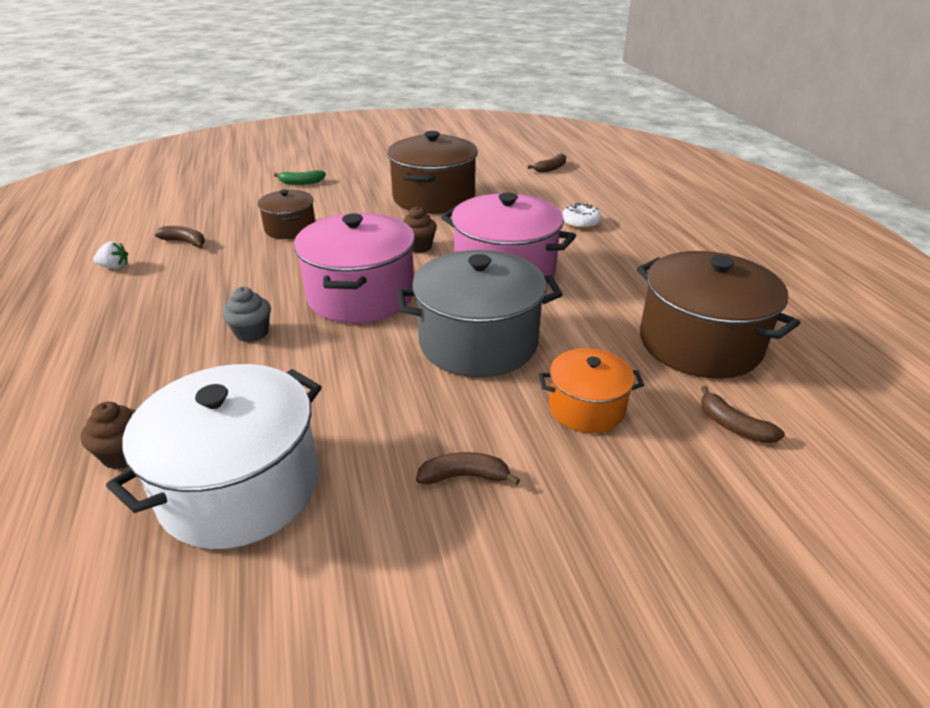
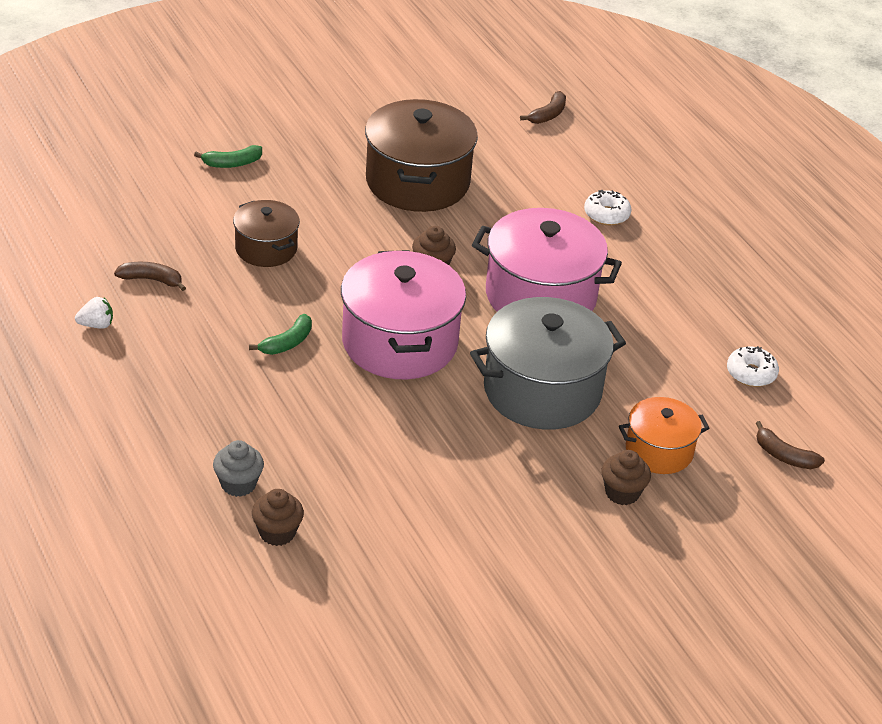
camera: 15 degrees left, 5 degrees up
(240, 487) = (395, 549): white pot -> none
(252, 333) = (311, 399): grey cupcake -> grey cupcake (238, 484)
(262, 289) = (287, 343): none -> green banana
(464, 476) = (573, 521): brown banana -> none
(532, 449) = (622, 493): none -> brown cupcake
(699, 343) = (751, 373): brown pot -> white donut

